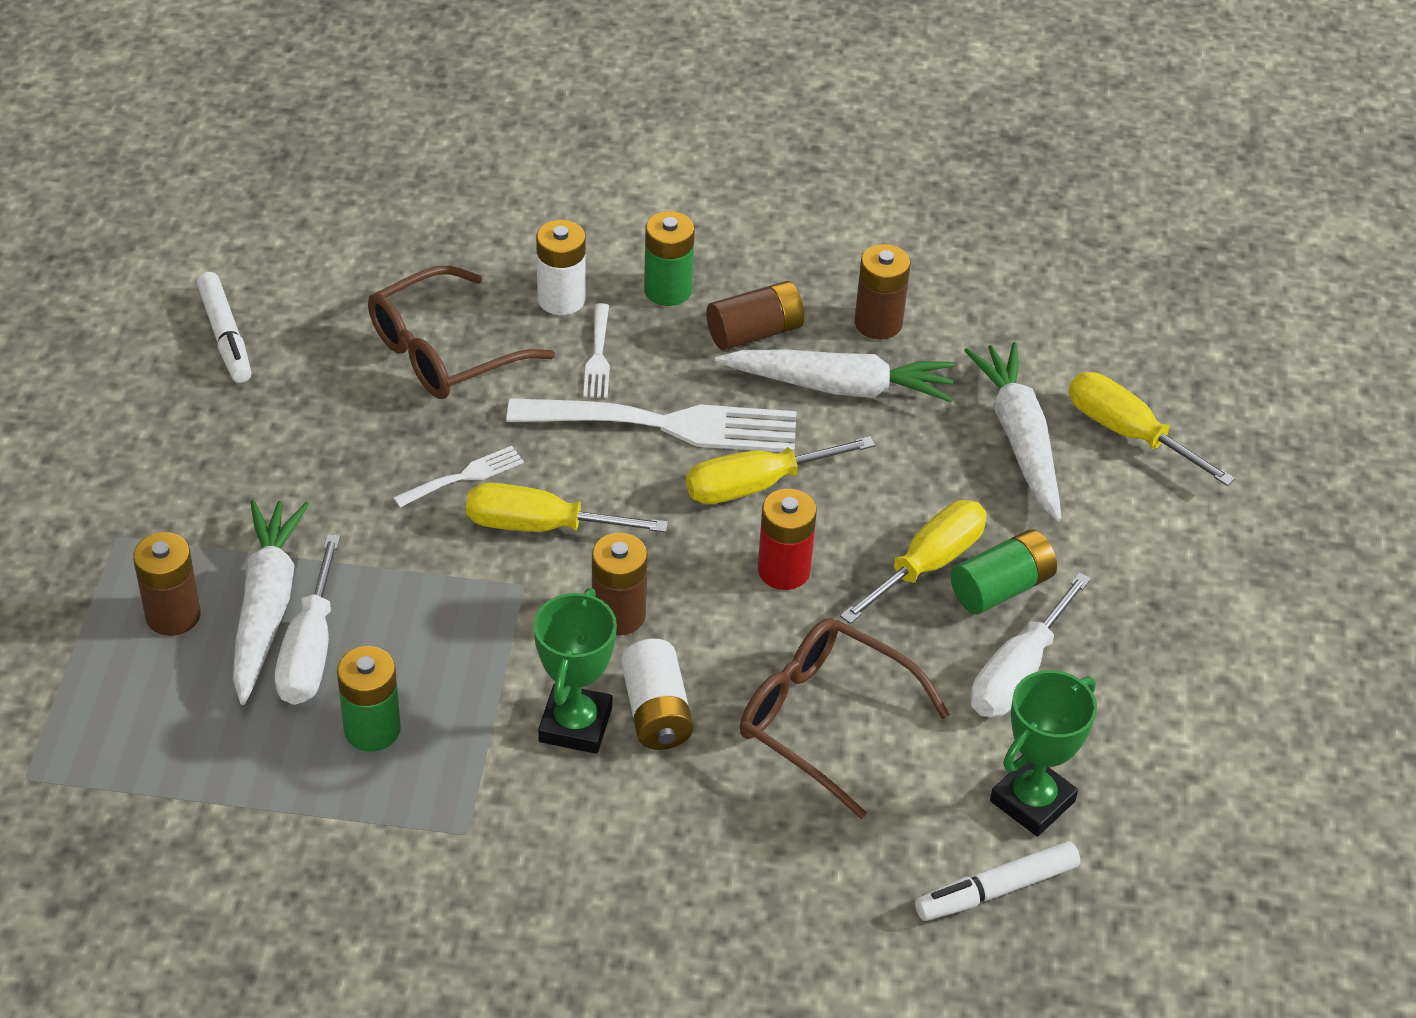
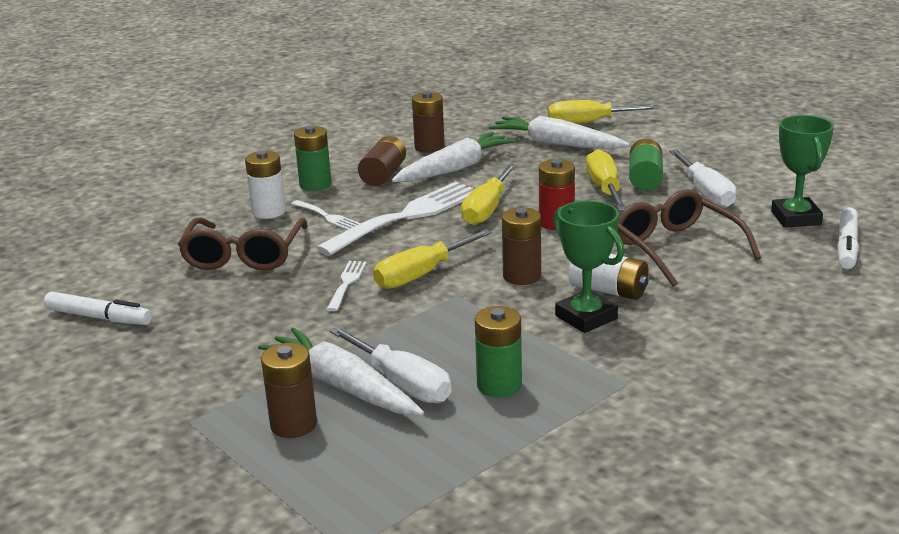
camera: 45 degrees left, 20 degrees down
(824, 720) = (676, 248): brown glasses -> brown glasses turned 75 degrees clockwise

